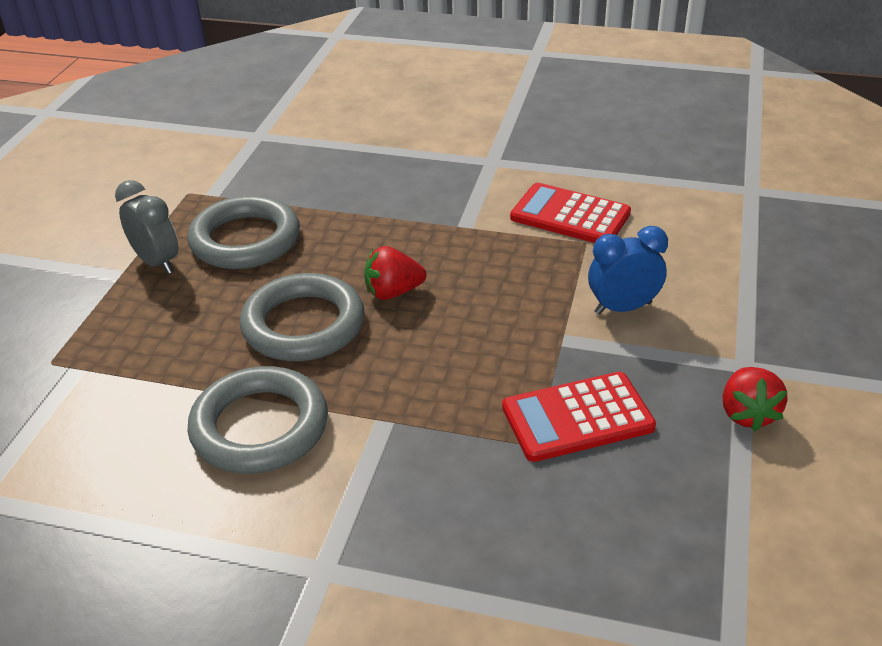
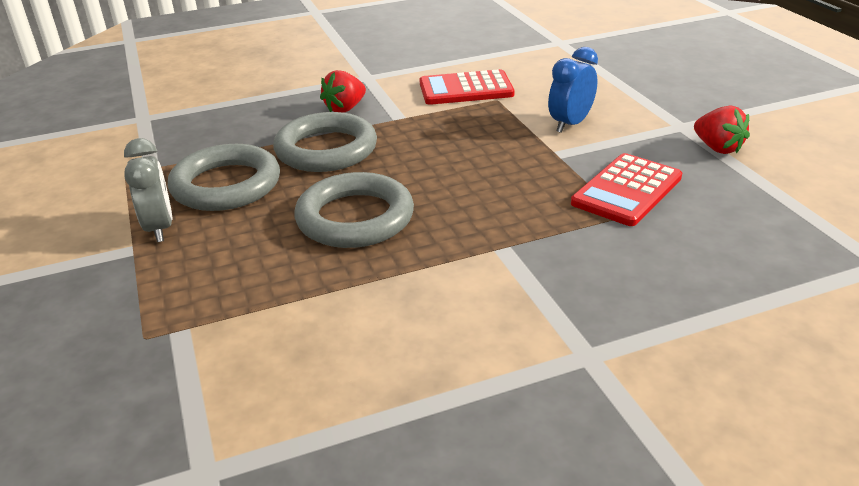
camera: 35 degrees left, 5 degrees down
(157, 262) = (159, 228): grey clock -> grey clock turned 60 degrees clockwise
(260, 427) = (410, 294): grey ring -> grey ring (326, 149)
(393, 292) = (399, 173): red strawberry -> red strawberry (345, 108)

